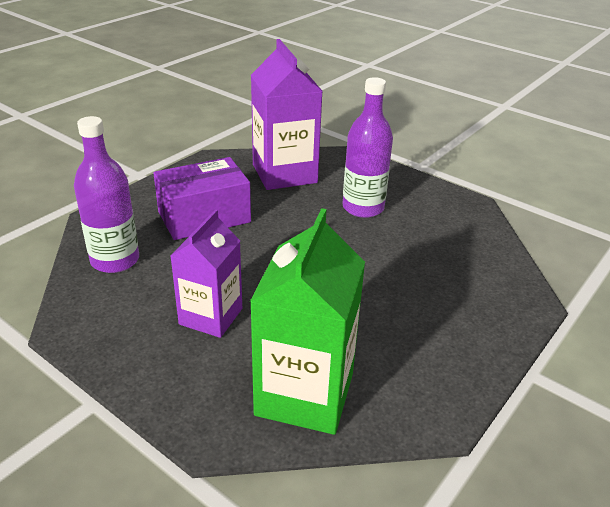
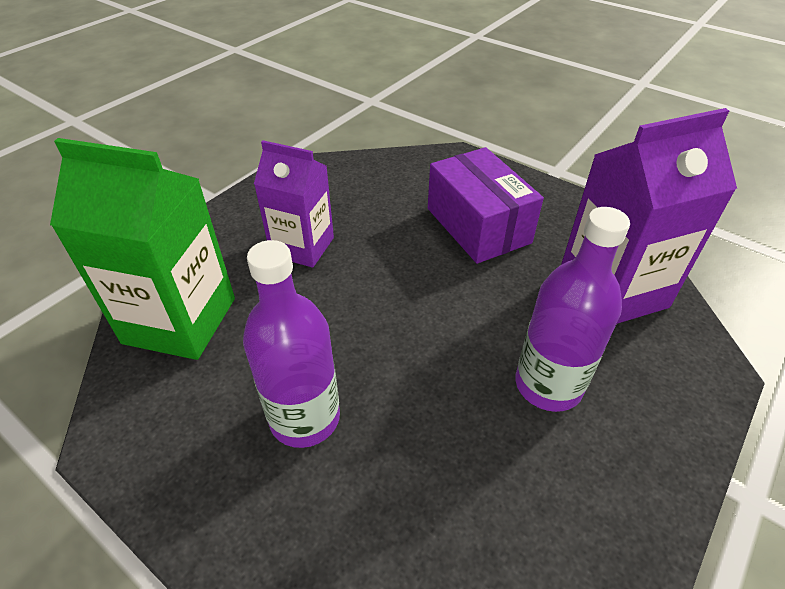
camera: 90 degrees right, 10 degrees up
(115, 260) = (388, 177): purple bottle -> purple bottle (305, 418)

